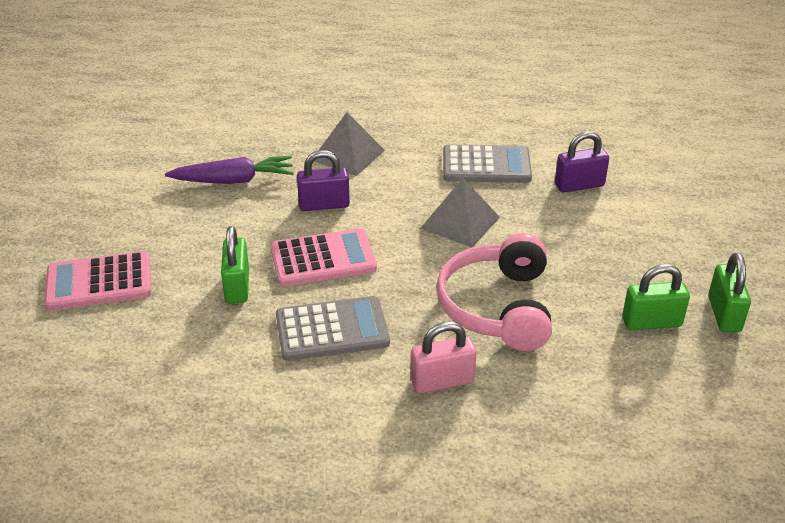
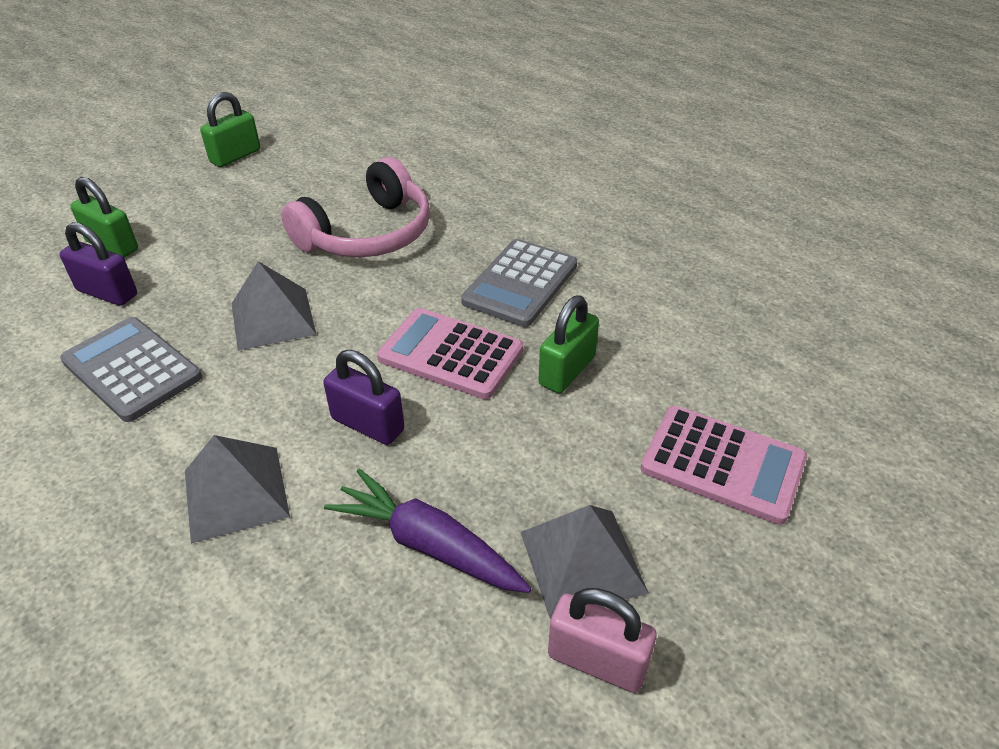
camera: 140 degrees left, 5 degrees up
(152, 208) = (582, 561): none -> grey pyramid
(332, 330) = (520, 283): grey calculator -> grey calculator turned 90 degrees counterclockwise
(442, 381) = (482, 210): pink padlock -> pink padlock (597, 661)
(651, 322) = (287, 174): green padlock -> green padlock (112, 245)

